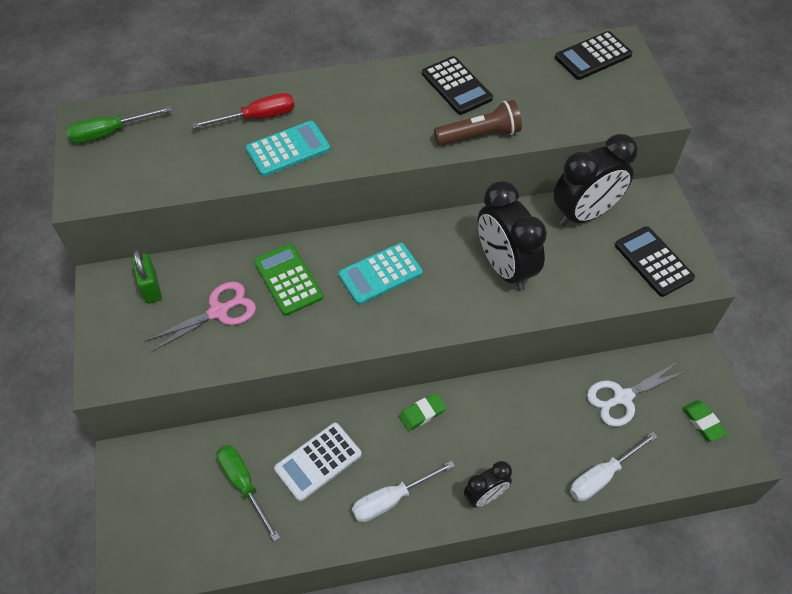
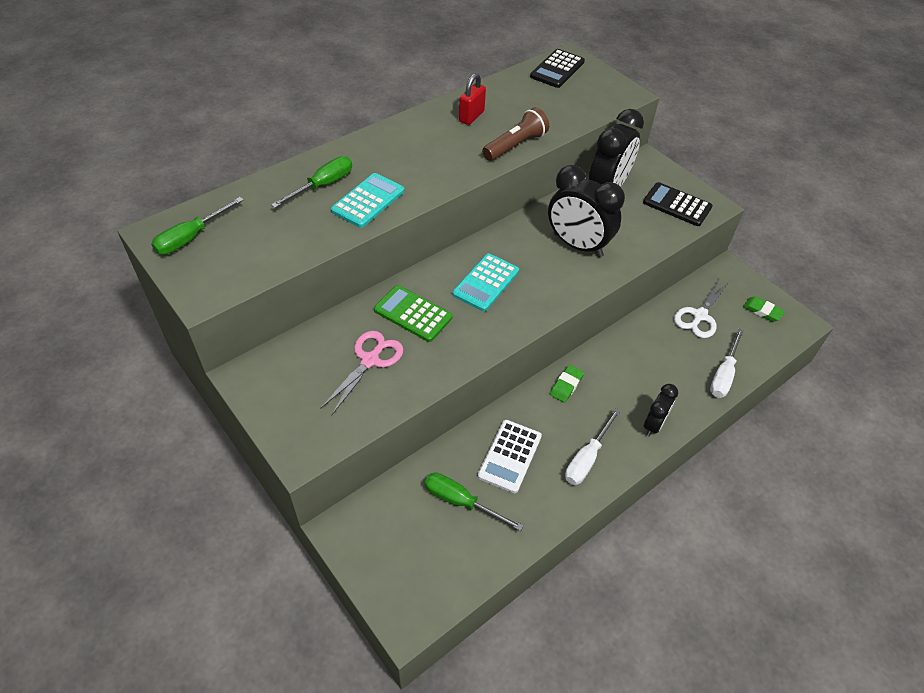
camera: 30 degrees left, 5 degrees down
(151, 288) = (294, 364): green padlock -> none
(258, 117) = (323, 185): red screwdriver -> green screwdriver
(456, 86) = (471, 116): black calculator -> red padlock

